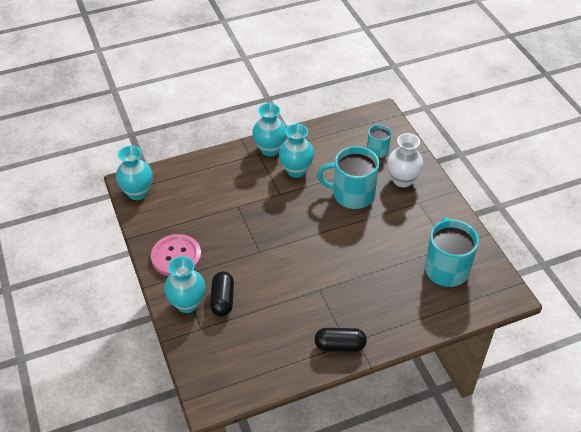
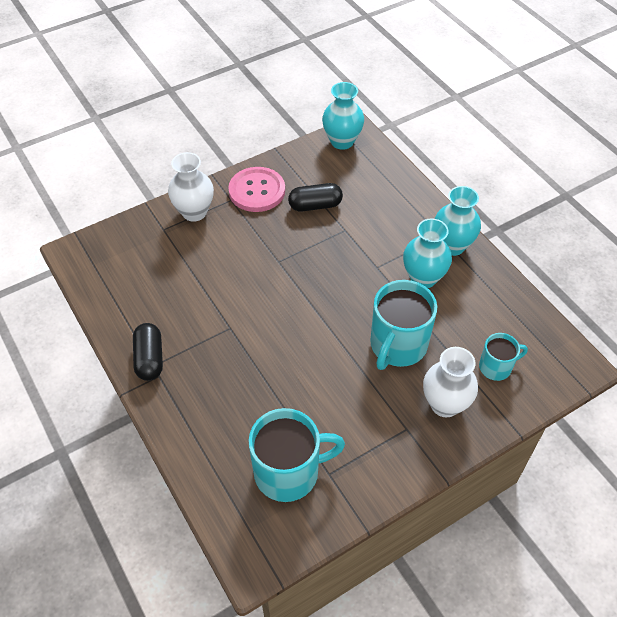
camera: 80 degrees right, 5 degrees up
(187, 303) = (194, 212): turquoise vase -> white vase
(222, 300) = (203, 240): black capsule -> black capsule (315, 205)
(352, 195) = (397, 345): turquoise mug -> turquoise mug turned 150 degrees counterclockwise

